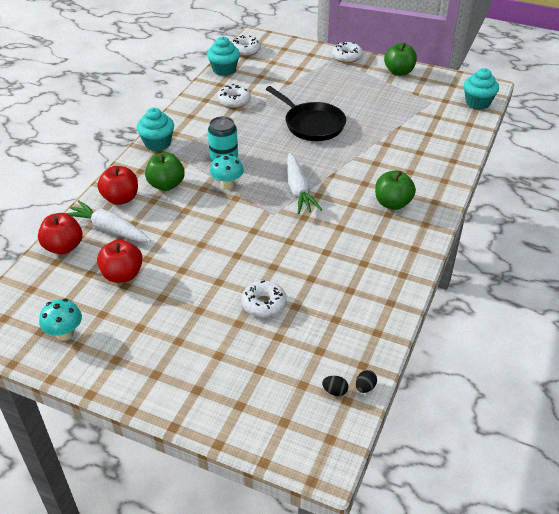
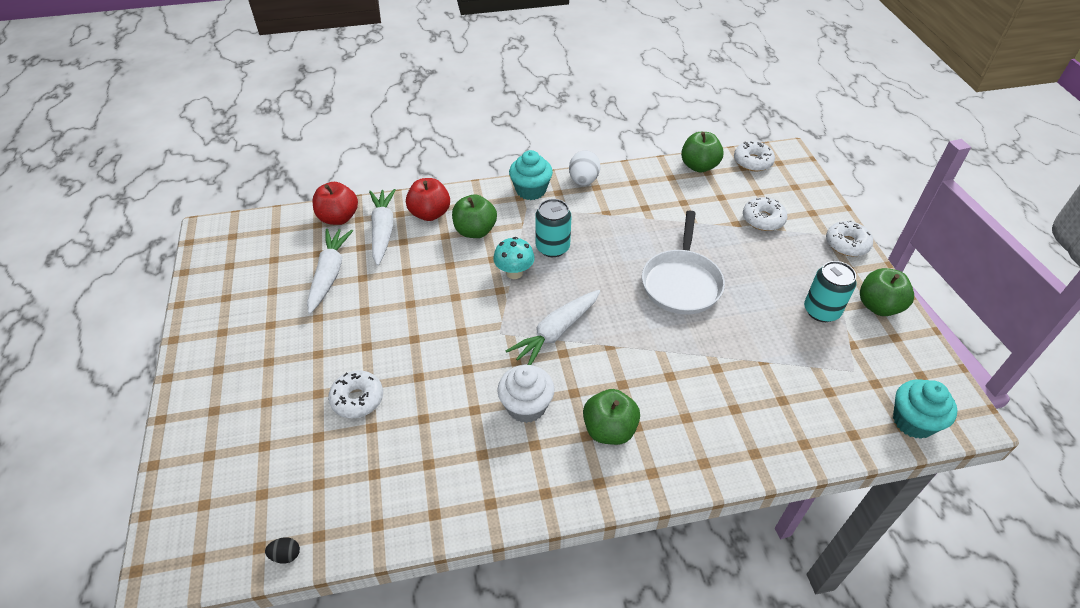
camera: 55 degrees right, 5 degrees up
(65, 333) = (234, 281): turquoise mushroom -> none
(122, 275) = (329, 274): red apple -> white carrot
(178, 118) = (583, 180): none -> white egg
(224, 70) = (699, 166): turquoise cupcake -> green apple
(234, 101) = (654, 202): white donut -> white donut (763, 219)
(312, 124) = (681, 283): black pan -> white pan
(335, 391) = (266, 528): black egg -> none
(344, 228) = (526, 406): none -> white cupcake
(383, 90) = (821, 311): none -> turquoise can

